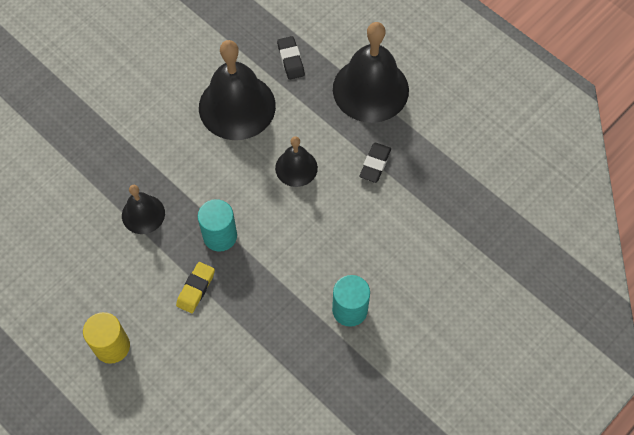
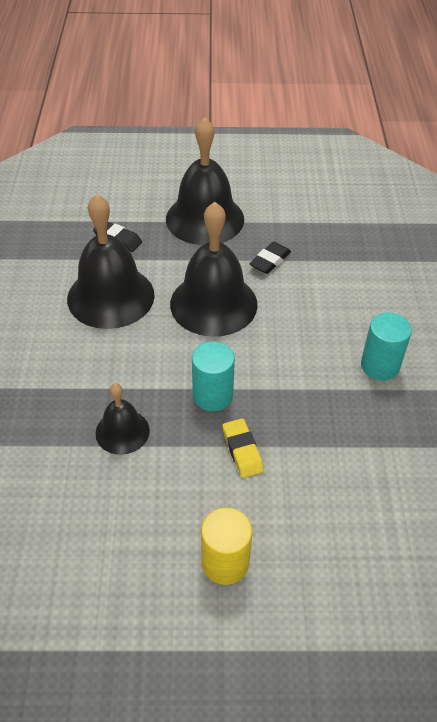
camera: 45 degrees left, 15 degrees down
(296, 168) = (213, 303): black bell -> black bell, size x1.87
(375, 164) = (270, 261): black eraser -> black eraser turned 60 degrees clockwise

